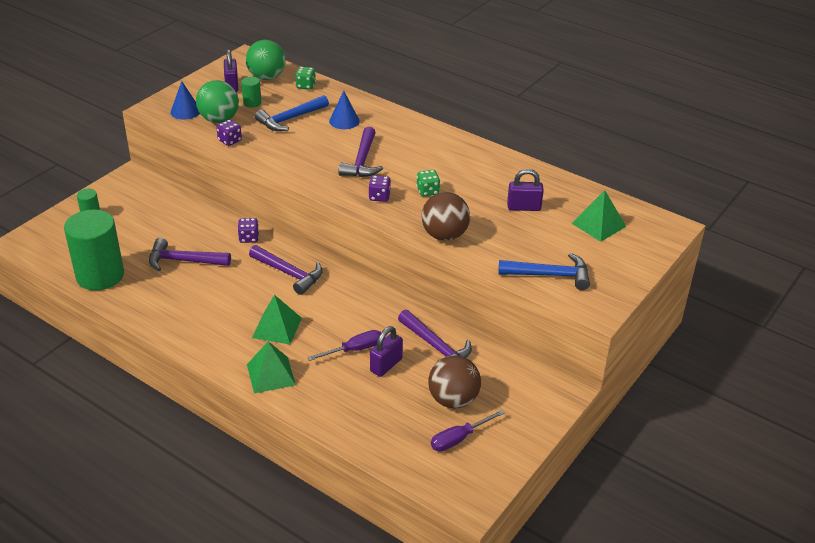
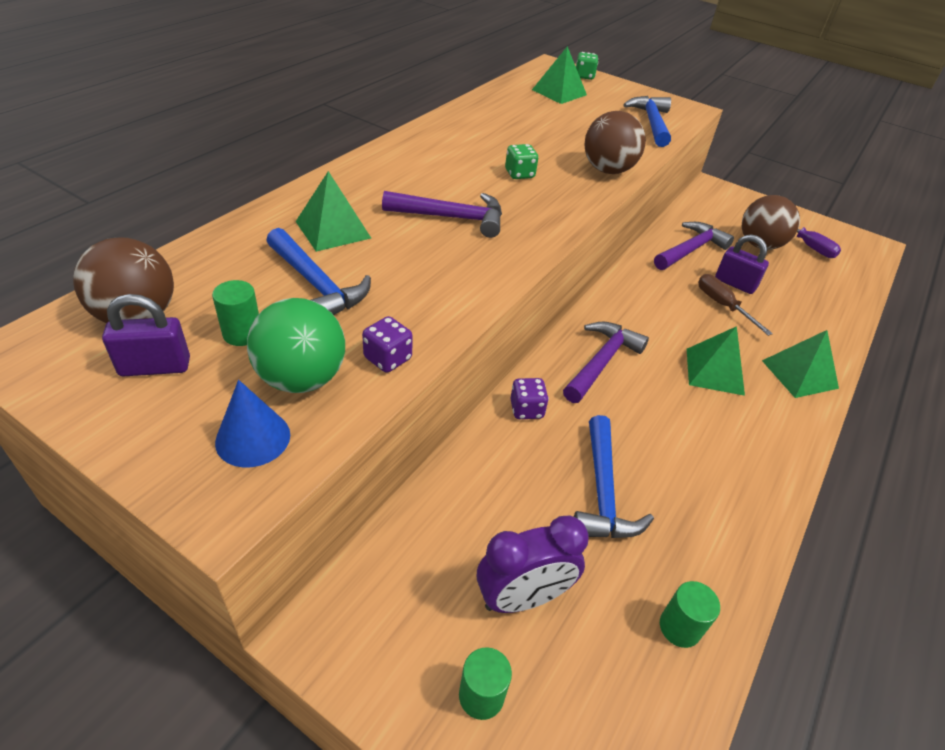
camera: 95 degrees left, 5 degrees up
(100, 275) = (679, 627): green cylinder -> green cylinder, size x0.43
(130, 229) = (522, 598): none -> purple clock
(183, 261) = (603, 492): purple hammer -> blue hammer
(266, 77) = (137, 316): green ball -> brown ball
(306, 86) = (195, 267): green dice -> green dice (584, 76)
(344, 121) = (333, 229): blue cone -> green pyramid
(354, 350) = (722, 306): purple screwdriver -> brown screwdriver
(379, 197) = (539, 208): purple dice -> none
(524, 207) = (539, 122): purple padlock -> none

